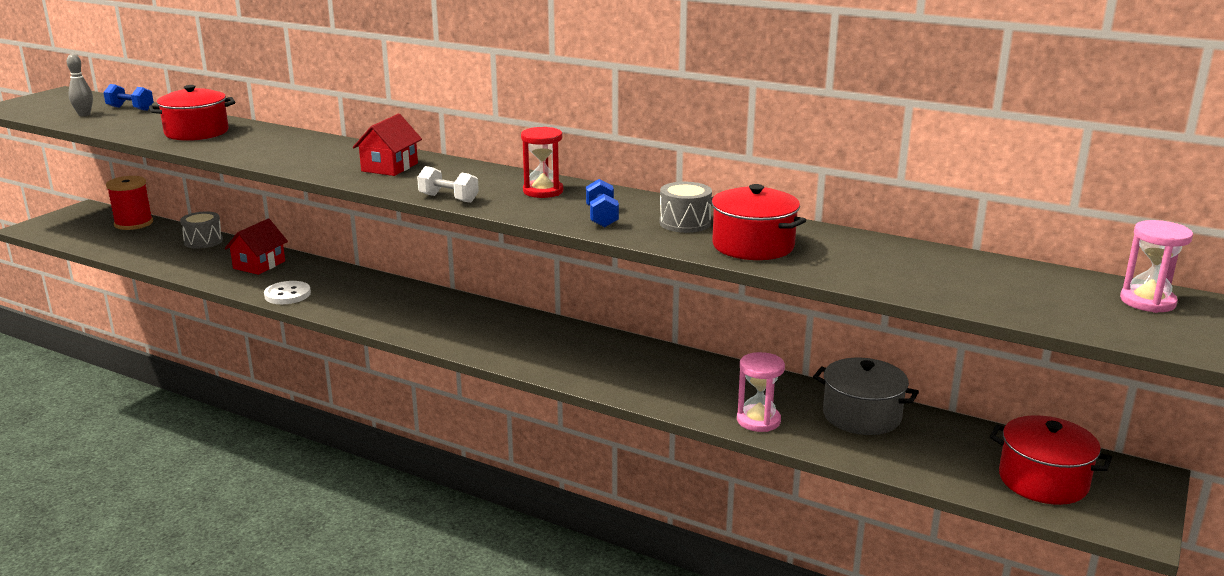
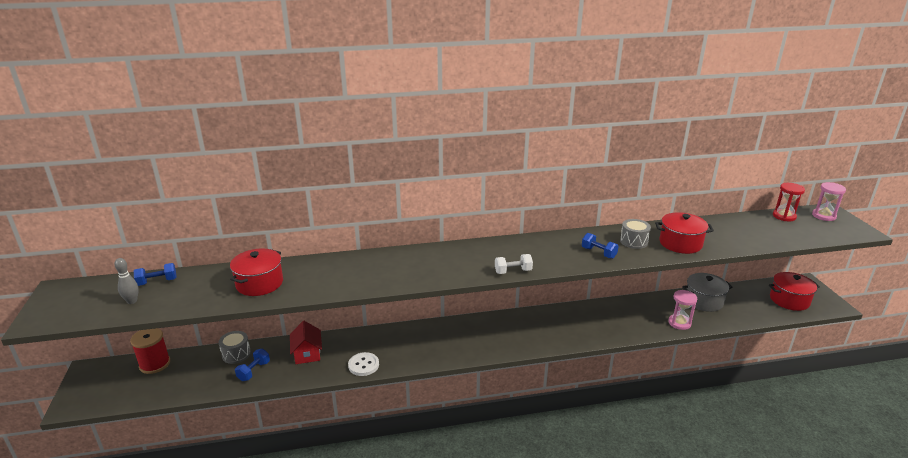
camera: 40 degrees left, 5 degrees up
(191, 259) = (254, 371): none -> blue dumbbell
(390, 167) = (437, 262): red house -> none
(543, 191) = (542, 247): red hourglass -> red hourglass (784, 216)

